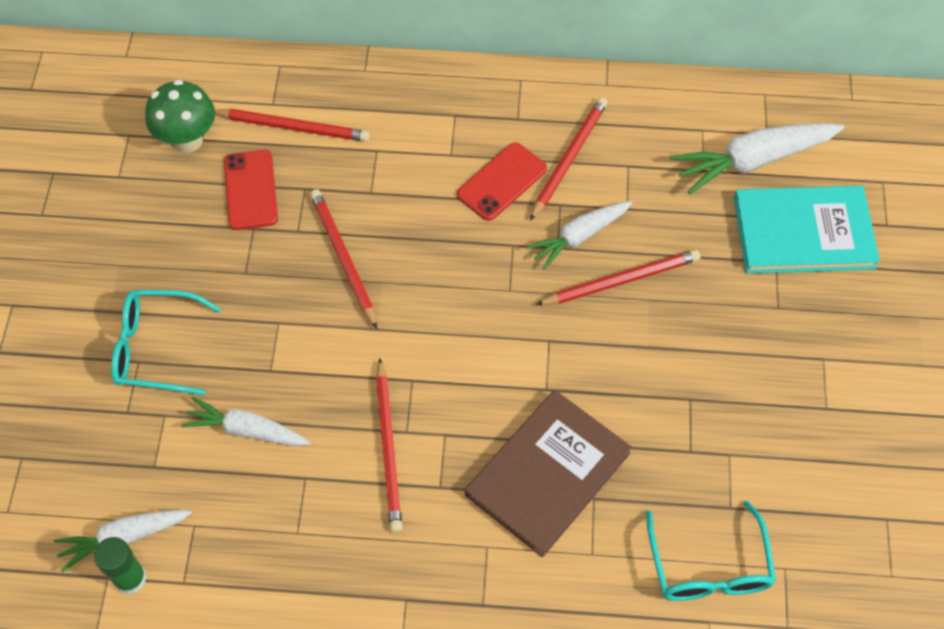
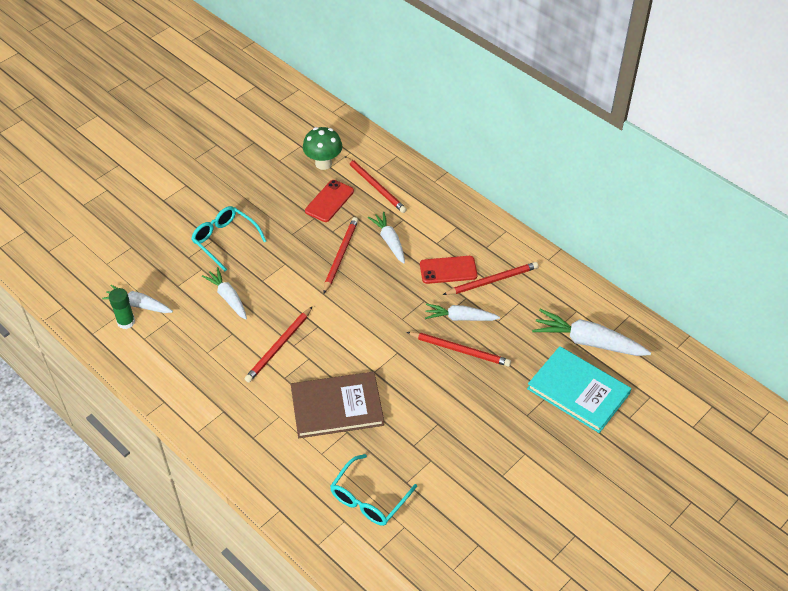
camera: 40 degrees right, 10 degrees down
(388, 193) = (389, 241): none -> white carrot

